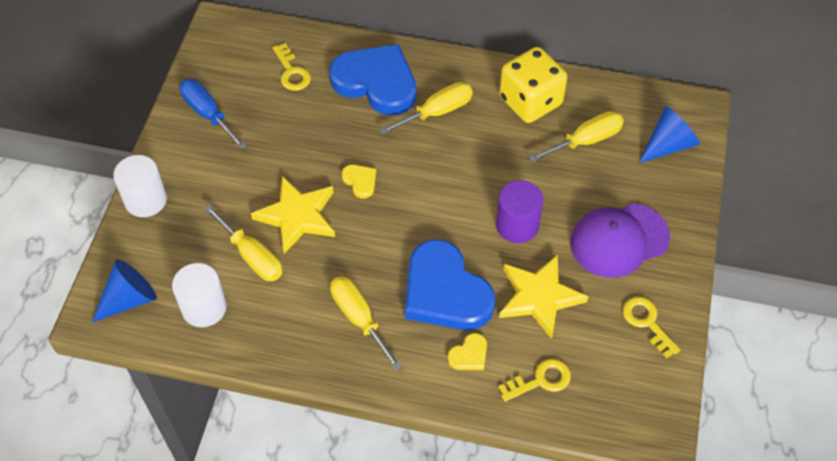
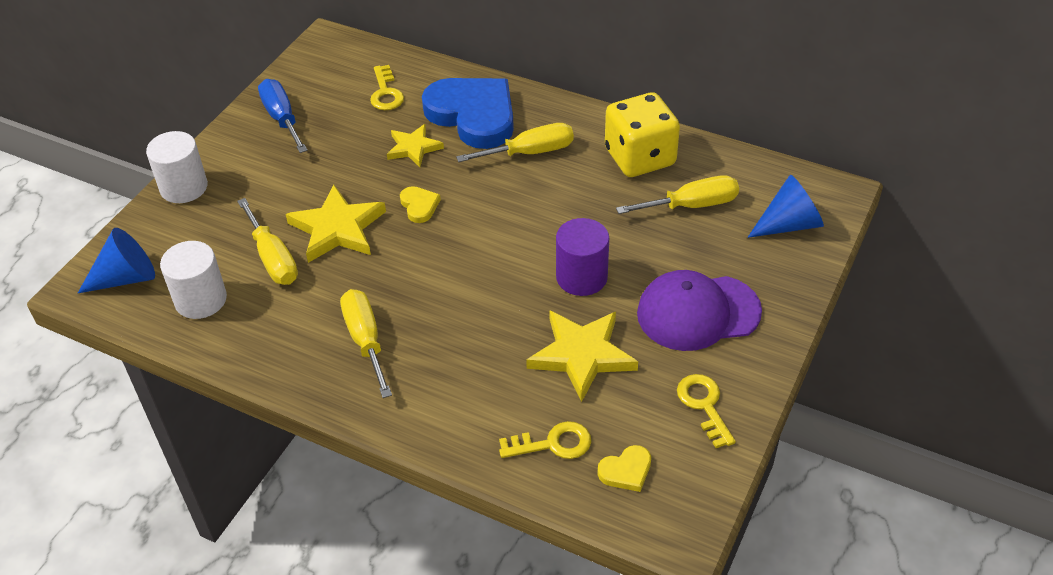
camera: 15 degrees right, 10 degrees down
(335, 124) = (413, 148): none -> yellow star
(445, 292) = (473, 330): blue heart -> none
(469, 355) = (477, 401): yellow heart -> yellow heart (626, 471)

